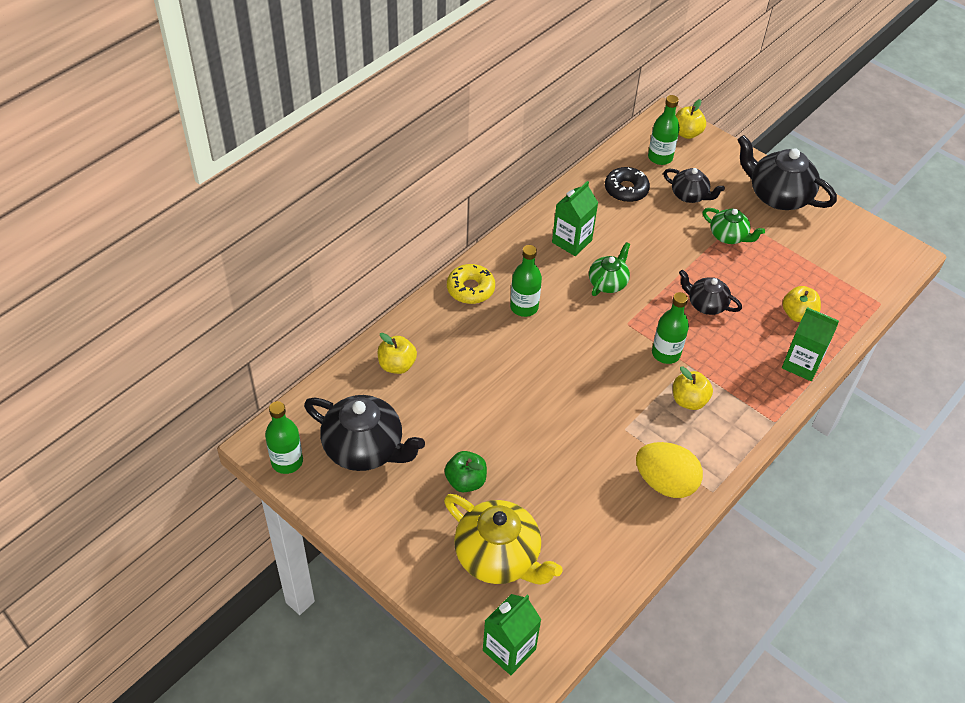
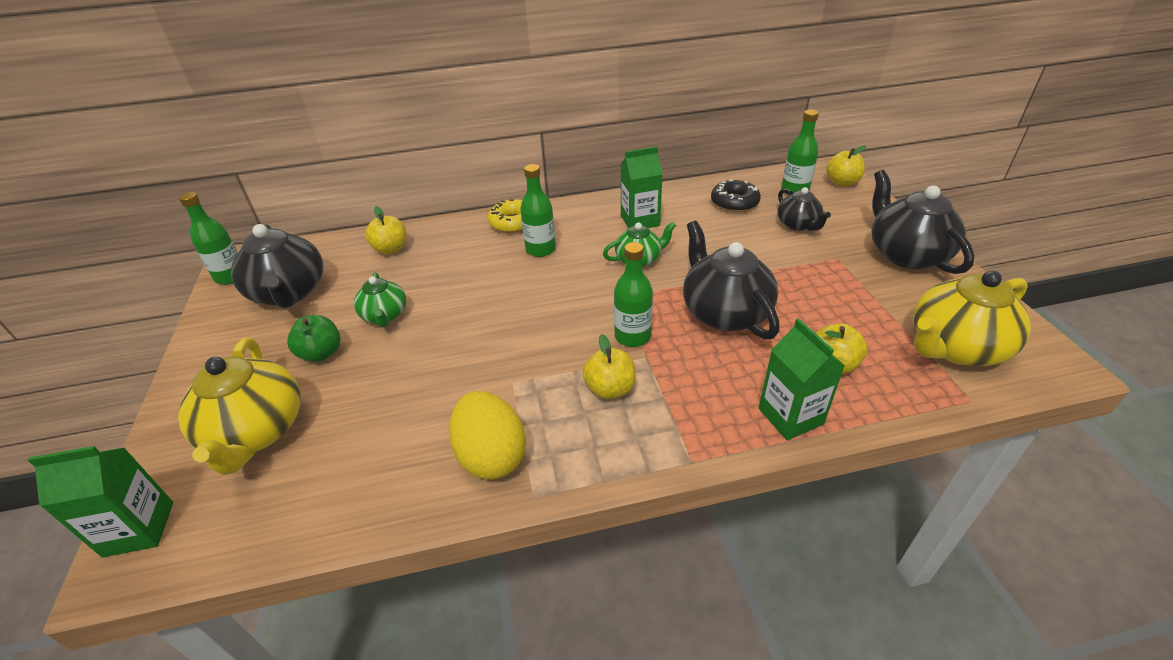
camera: 40 degrees right, 10 degrees down
(706, 304) = (724, 313): black teapot -> black teapot, size x1.74
(728, 236) = (811, 267): green teapot -> green teapot (385, 315)
(851, 267) = (955, 347): none -> yellow teapot

